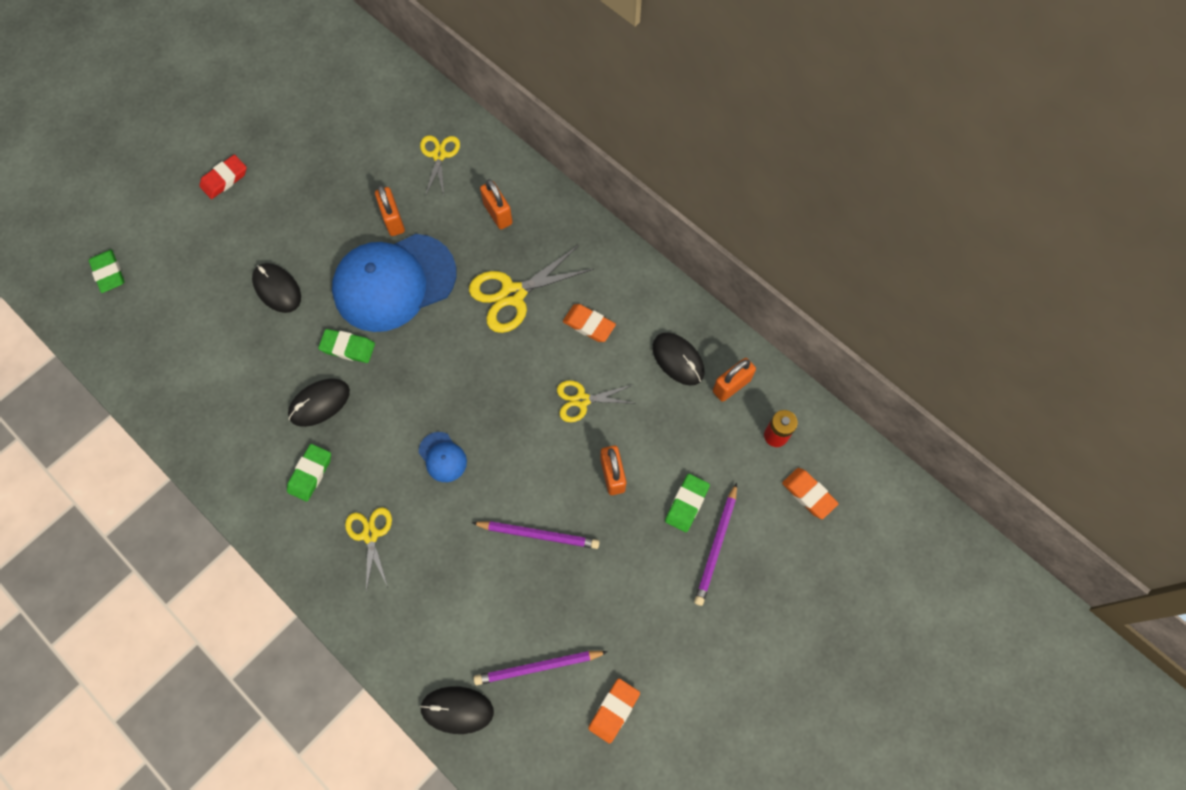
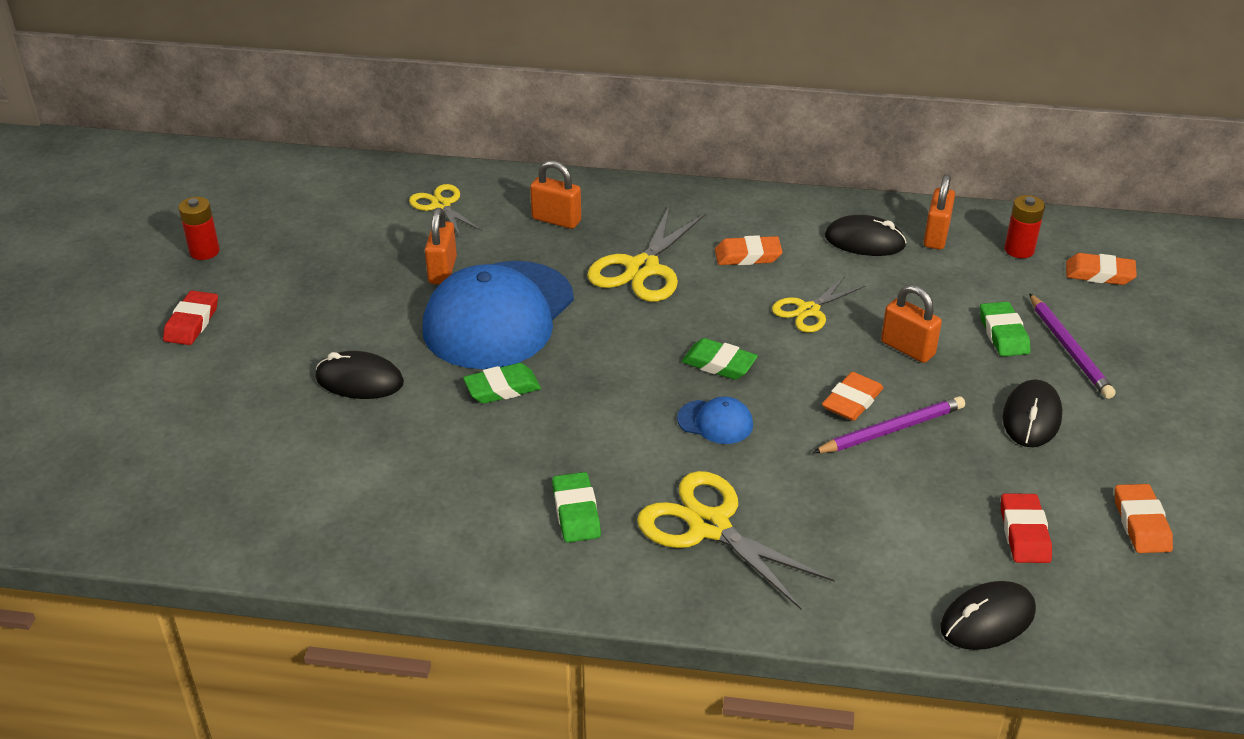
camera: 35 degrees left, 30 degrees down
(109, 273) = (107, 465): green eraser -> green eraser (719, 364)
(273, 116) = (204, 251): none -> red battery
(319, 403) = (519, 448): black mouse -> black mouse (1031, 417)
(370, 535) = (709, 526): yellow scissors -> yellow scissors, size x1.64
(393, 220) = (442, 270): orange padlock -> orange padlock turned 60 degrees clockwise
(536, 495) = (852, 401): none -> orange eraser
(538, 667) = (1024, 533): purple pencil -> red eraser

